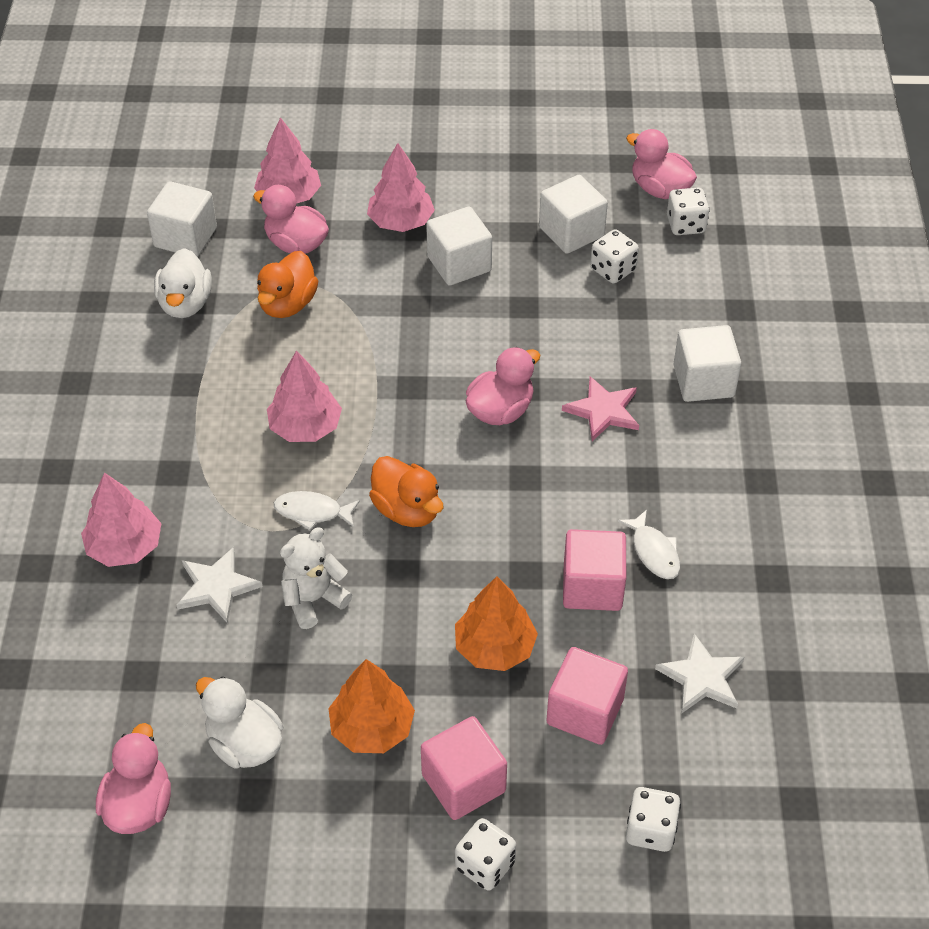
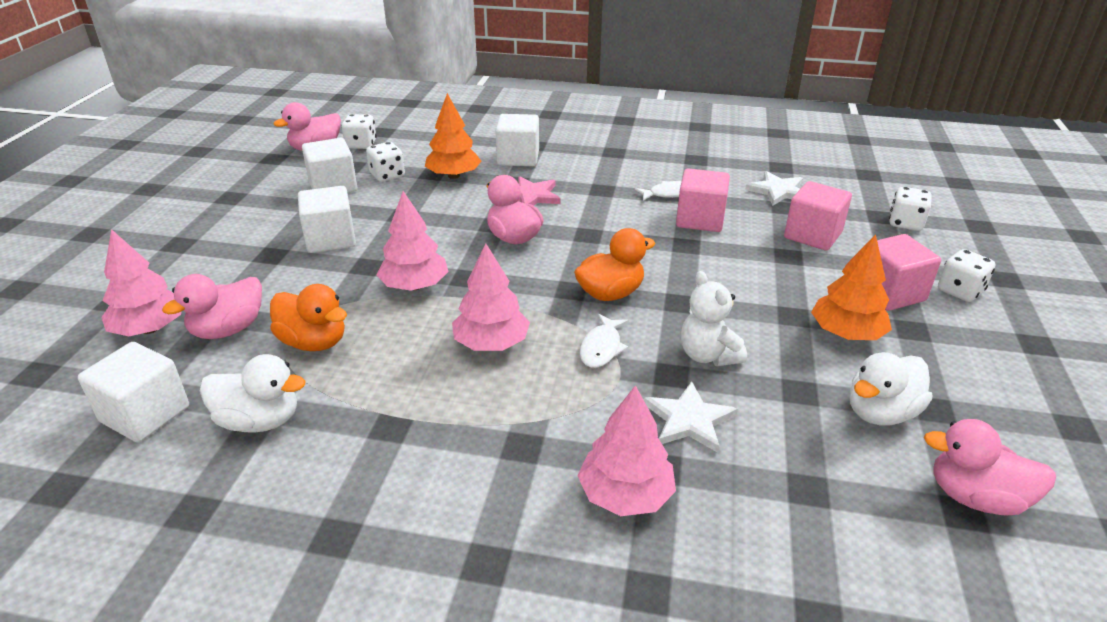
camera: 80 degrees left, 15 degrees down
(401, 221) = (250, 263): pink tree -> pink tree (414, 286)
(494, 647) = (757, 266): orange tree -> orange tree (453, 176)

